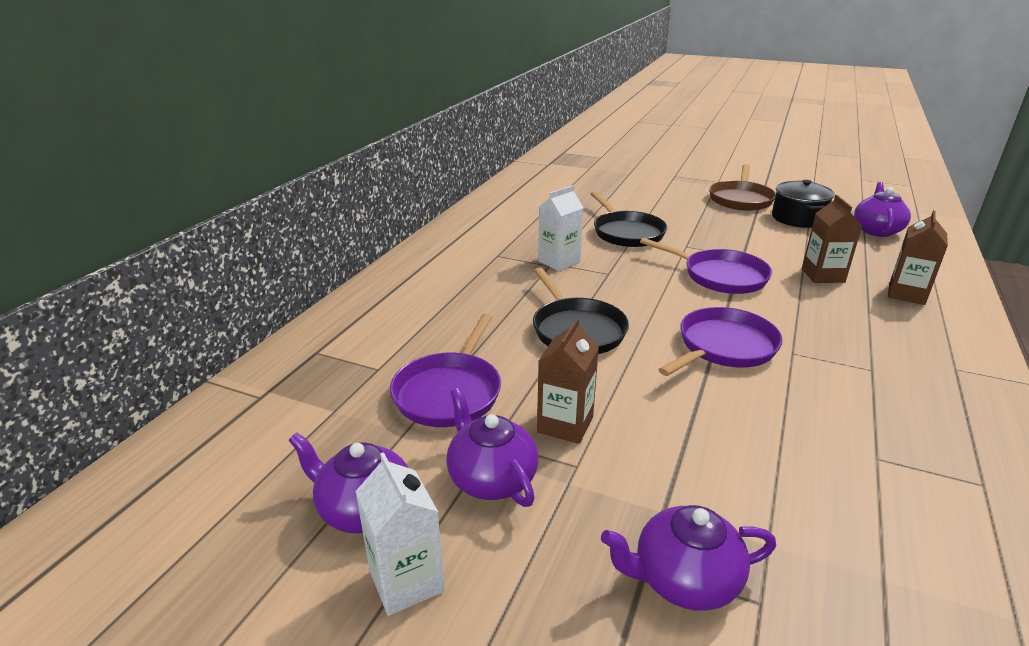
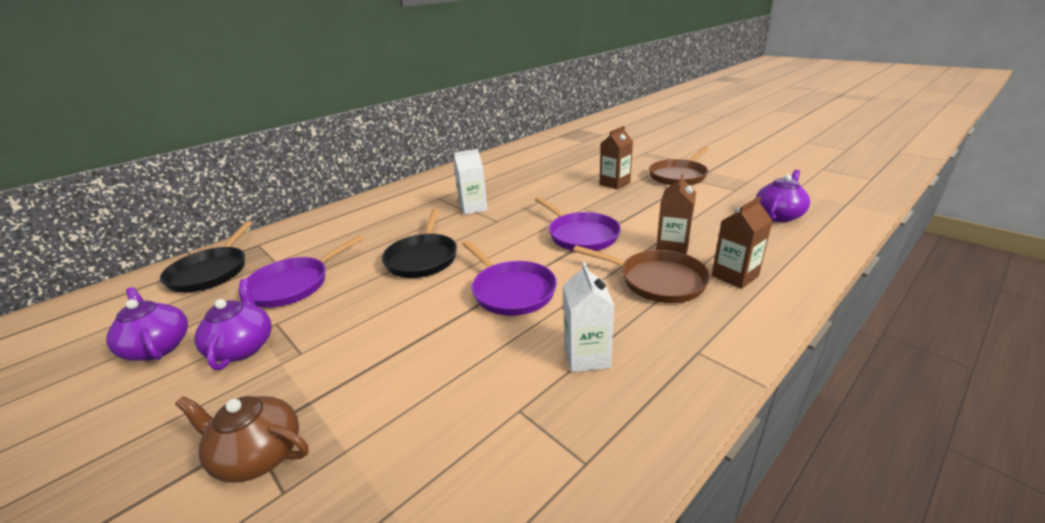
camera: 25 degrees right, 0 degrees up
(406, 581) = (121, 397): white carton -> white carton (586, 356)
(565, 424) = (330, 323): brown carton -> brown carton (614, 183)
(626, 232) = (549, 192): black pan -> black pan (211, 272)
(683, 580) = (258, 455): purple teapot -> brown teapot
(723, 347) = (511, 291): purple pan -> purple pan turned 75 degrees clockwise
(798, 218) = (712, 197): black pot -> none
(848, 310) = (657, 281): none -> brown pan

